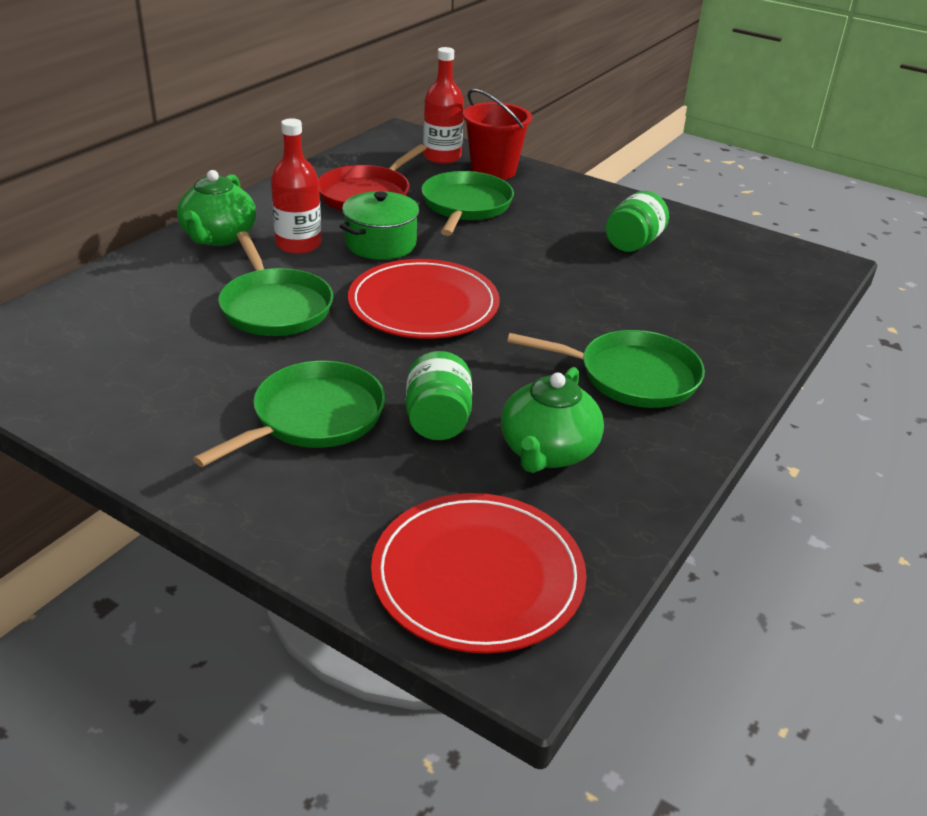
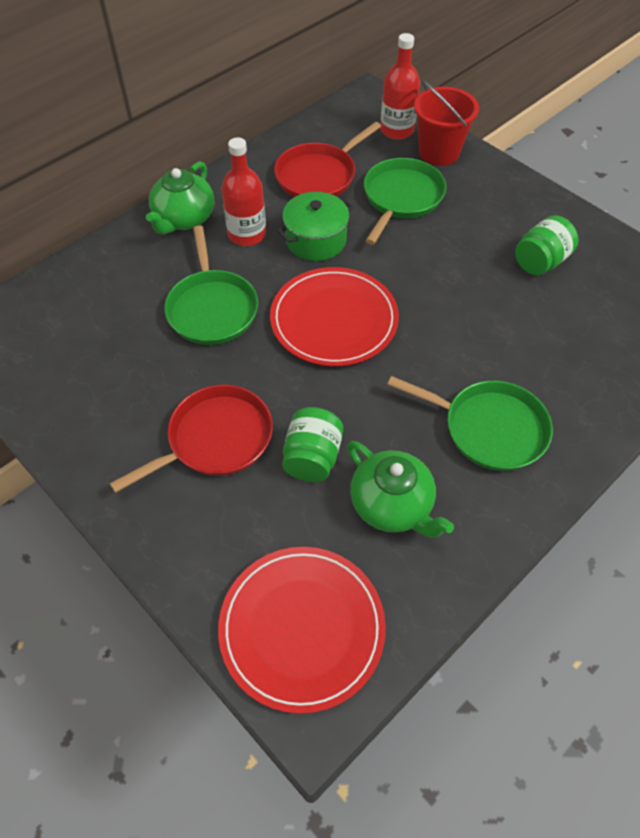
camera: 15 degrees right, 20 degrees up
(313, 417) = (215, 439): green pan -> red pan
(547, 451) = (392, 505): green teapot -> green teapot turned 75 degrees counterclockwise

